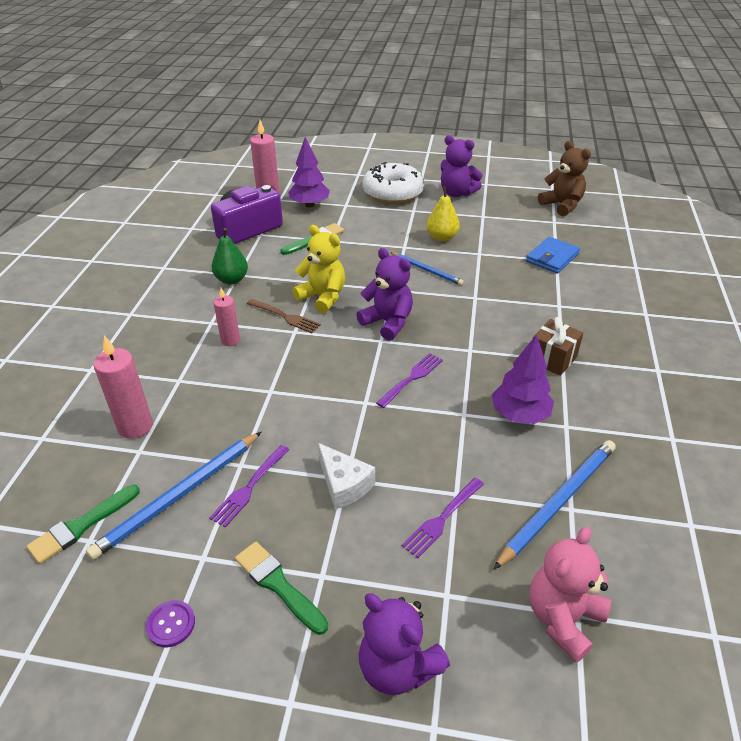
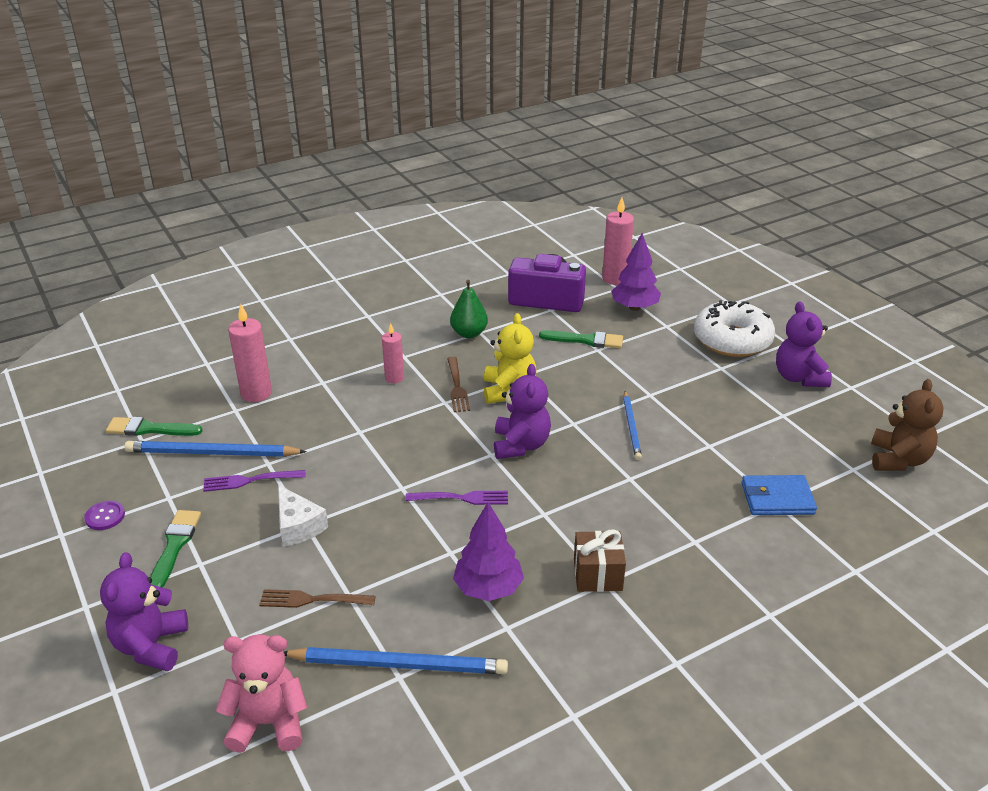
camera: 50 degrees right, 5 degrees down
(344, 484) = (298, 526): white cheese -> white cheese turned 45 degrees counterclockwise
(442, 237) = (700, 409): yellow pear -> none
(442, 518) = (313, 600): purple fork -> brown fork

